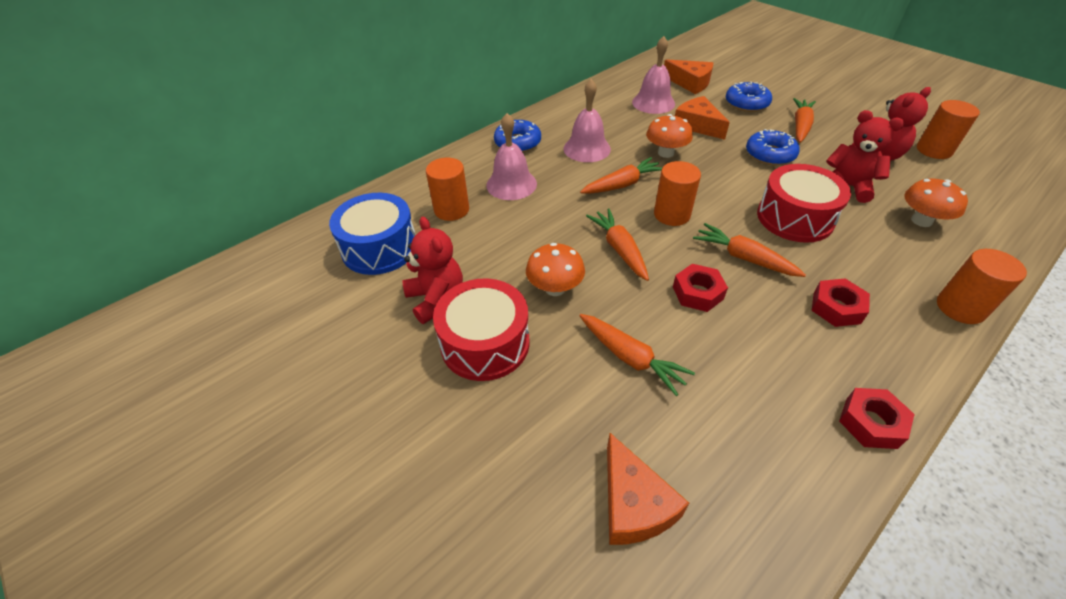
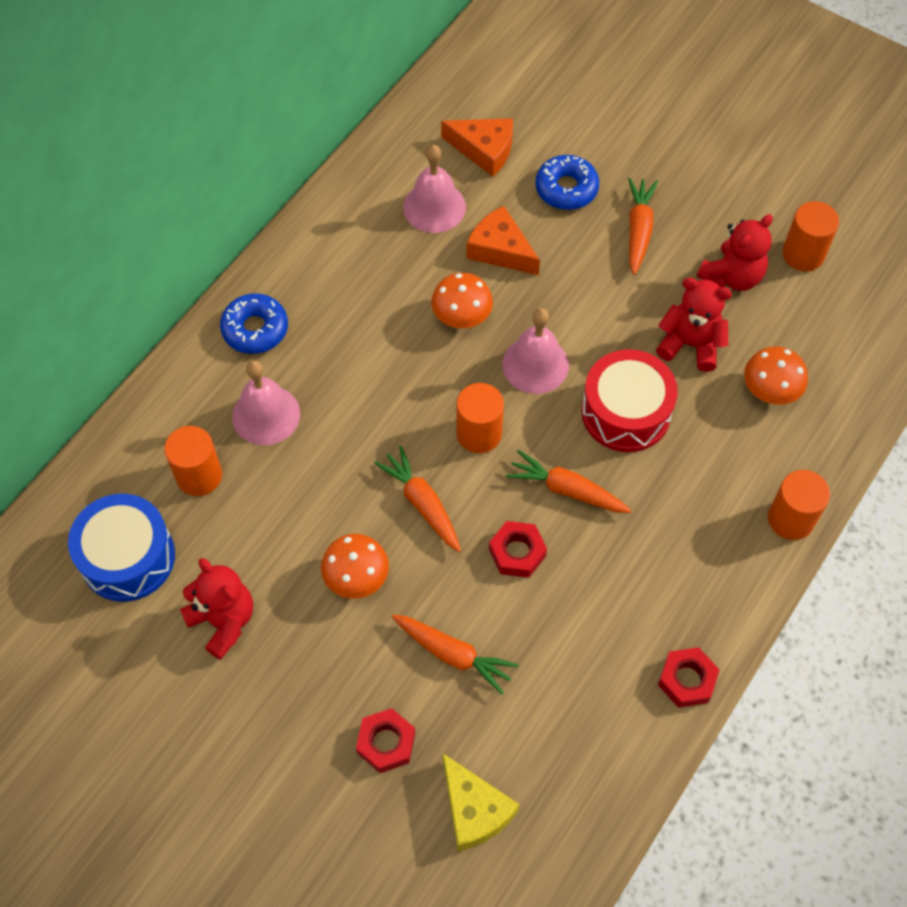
camera: 15 degrees left, 15 degrees up
(485, 343) = (295, 668): red drum -> none
(587, 148) = (354, 326): pink bell -> pink bell (535, 364)
(622, 184) = (411, 390): orange carrot -> none
(634, 503) = (474, 810): orange cheese -> yellow cheese
(770, 154) = (597, 297): blue donut -> none
(836, 308) = (664, 544): red nut -> red nut (386, 743)

